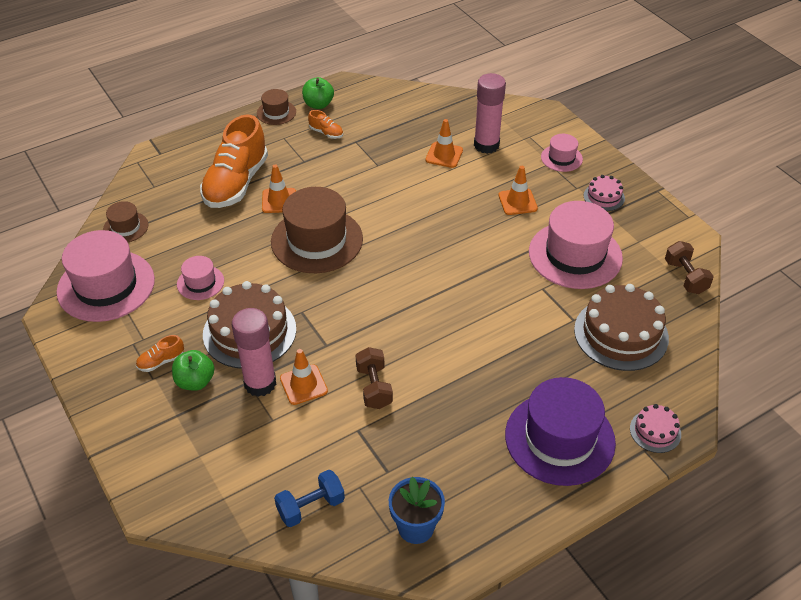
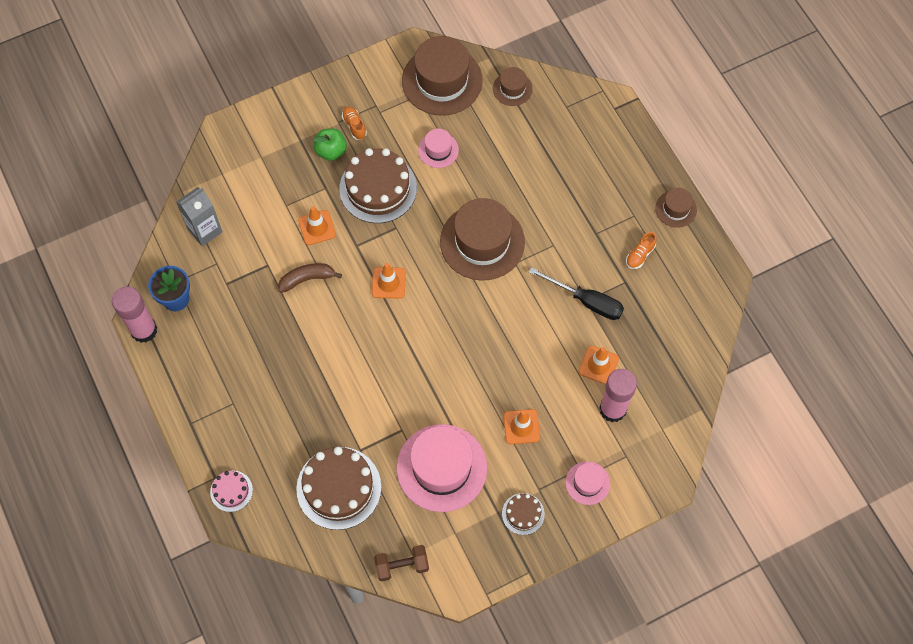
camera: 95 degrees right, 20 degrees up
(106, 285) = (442, 80): pink hat -> brown hat
(236, 183) = (566, 174): orange shoe -> none
(260, 383) = (322, 196): pink glue stick -> pink glue stick (144, 330)
(279, 201) = (538, 211): orange traffic cone -> orange traffic cone (388, 283)
(311, 507) = (205, 230): blue dumbbell -> grey carton
(318, 104) = (688, 249): green apple -> none
(374, 387) = (307, 279): brown dumbbell -> brown banana
(378, 165) = (586, 301): none -> black screwdriver
(559, 438) = (236, 414): purple hat -> none
(604, 197) = (523, 514): pink cake -> brown cake

